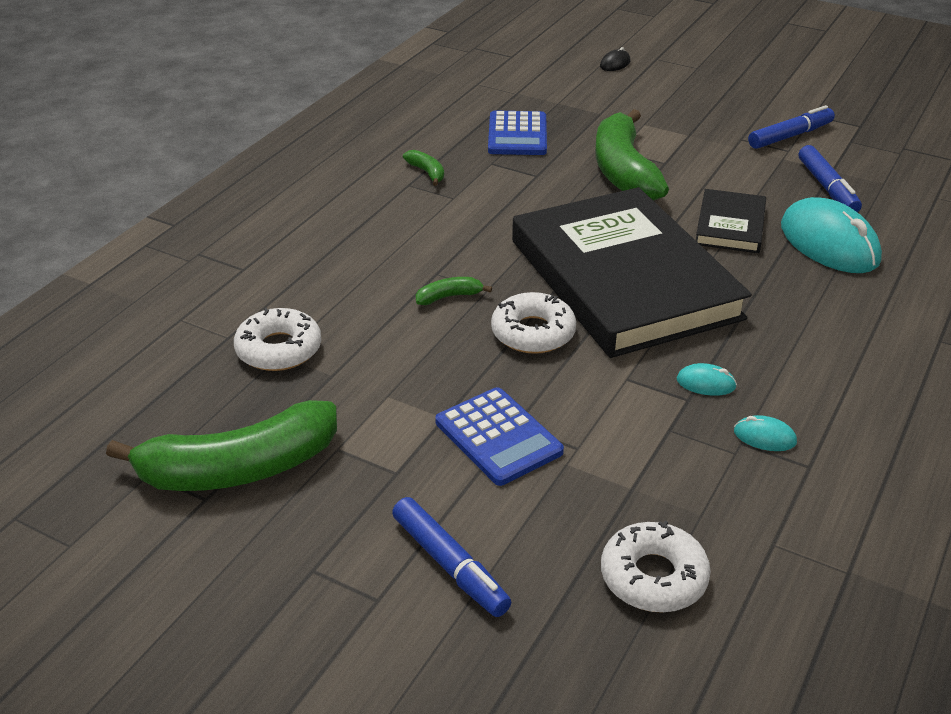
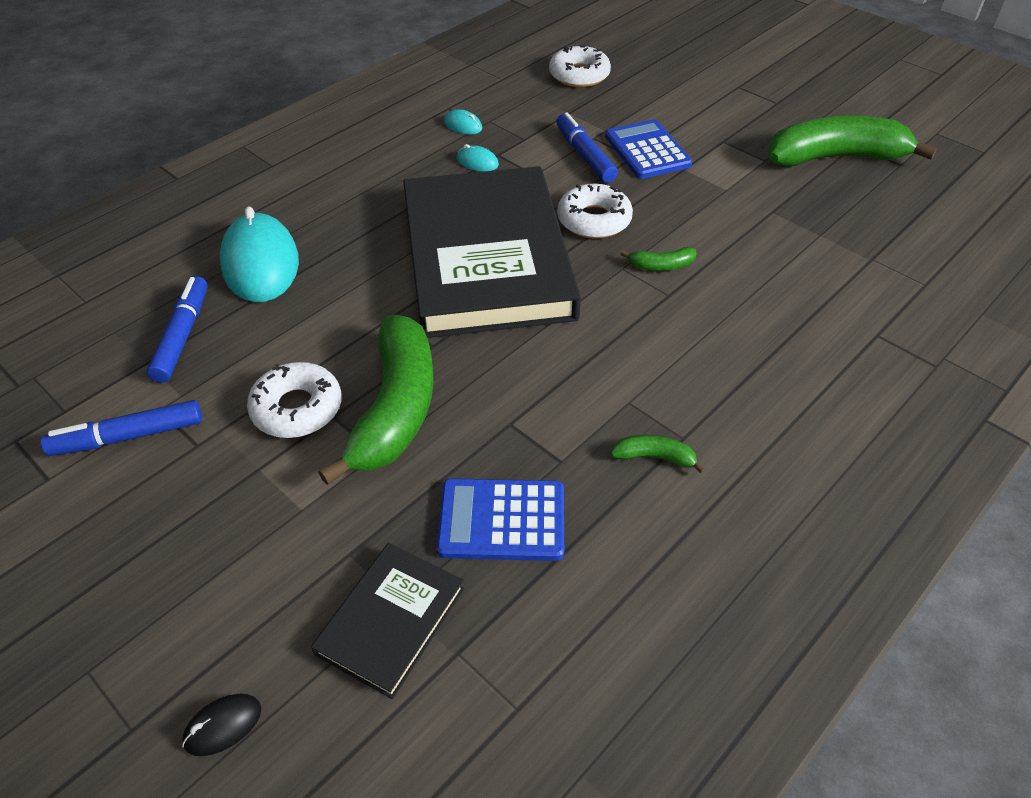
camera: 165 degrees left, 10 degrees up
(279, 349) = (821, 239): white donut -> white donut (297, 408)
(427, 172) = (654, 457): green banana -> green banana turned 120 degrees clockwise
(450, 565) = (694, 94): blue marker -> blue marker (584, 155)
(517, 135) = (502, 520): blue calculator -> blue calculator turned 105 degrees counterclockwise
(730, 225) = (336, 302): black book -> black book (391, 621)

